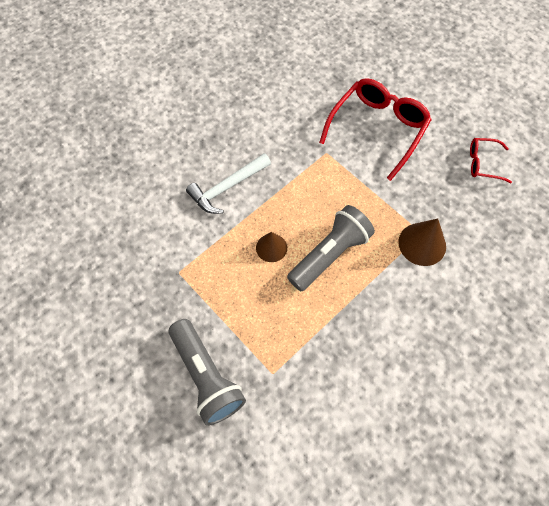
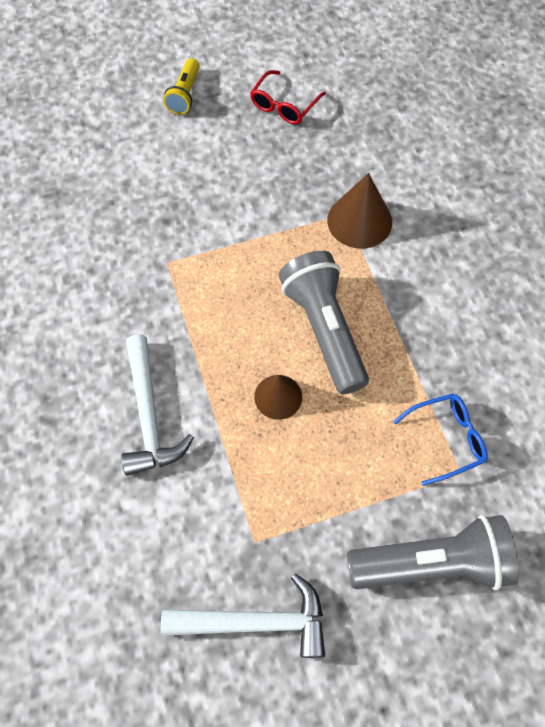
camera: 65 degrees left, 0 degrees up
(134, 291) = (255, 622): none -> white hammer
(292, 356) = (446, 439): none -> blue glasses
(377, 129) = (167, 187): red glasses -> none
(451, 107) = (185, 95): none -> yellow flashlight

